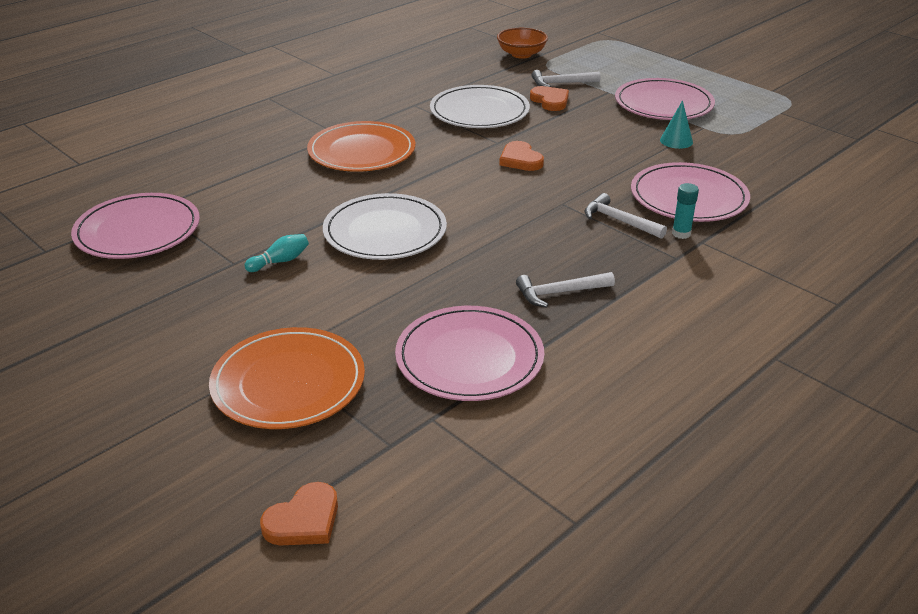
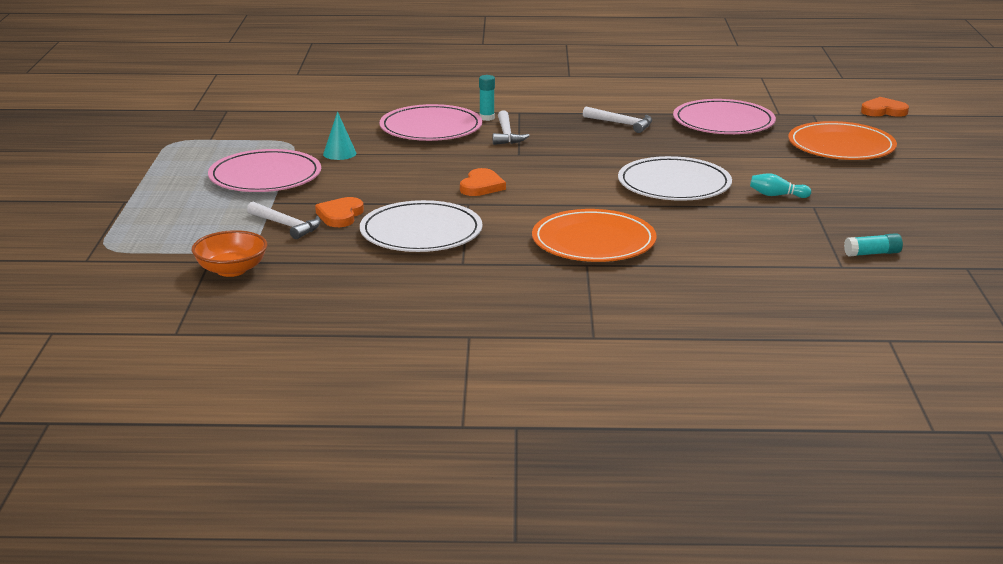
camera: 135 degrees left, 10 degrees down
(138, 231) = (872, 253): pink plate -> turquoise glue stick

